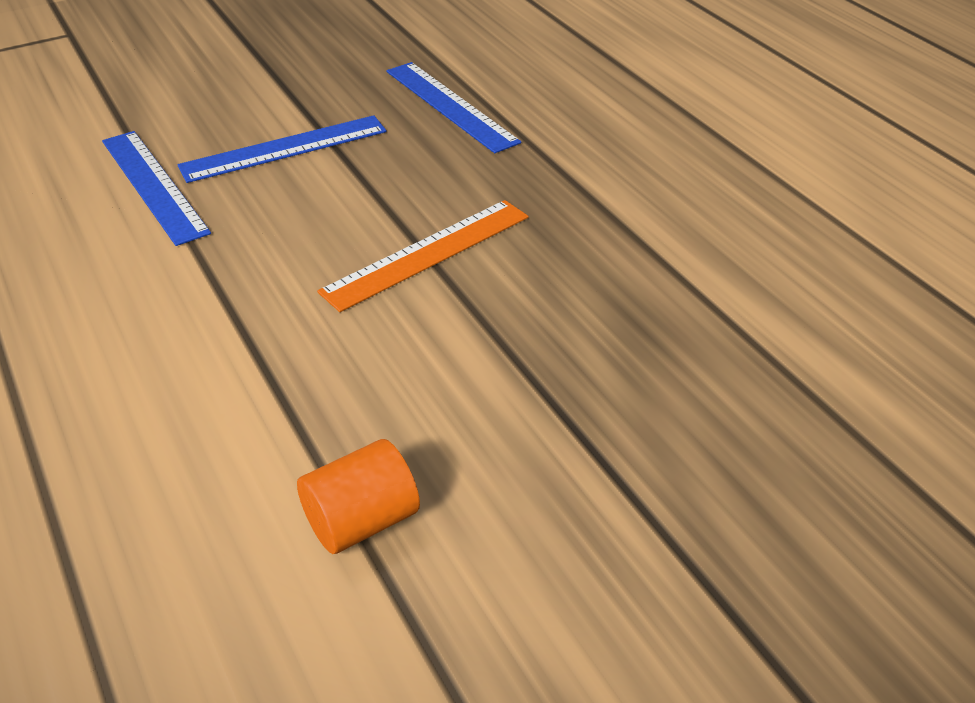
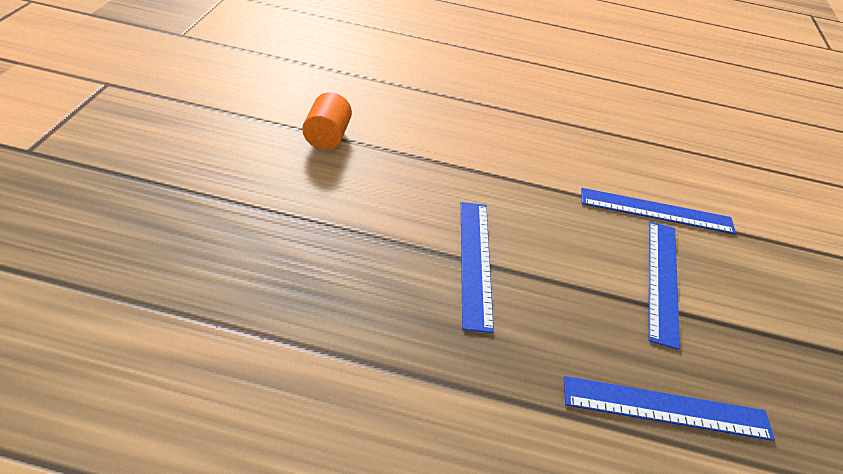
camera: 125 degrees right, 0 degrees up
(428, 254) = (474, 261): orange ruler -> blue ruler

